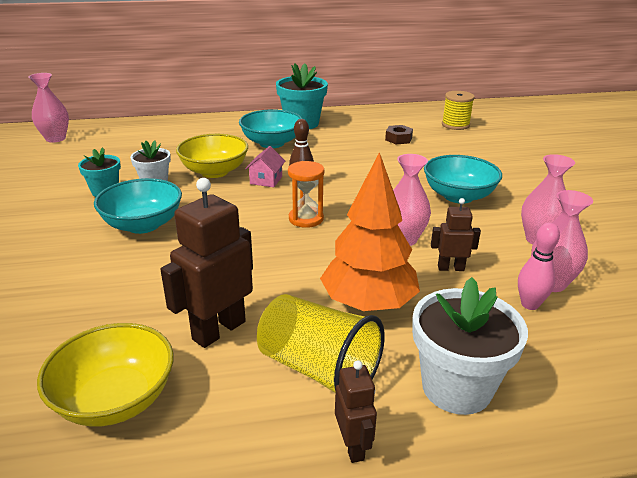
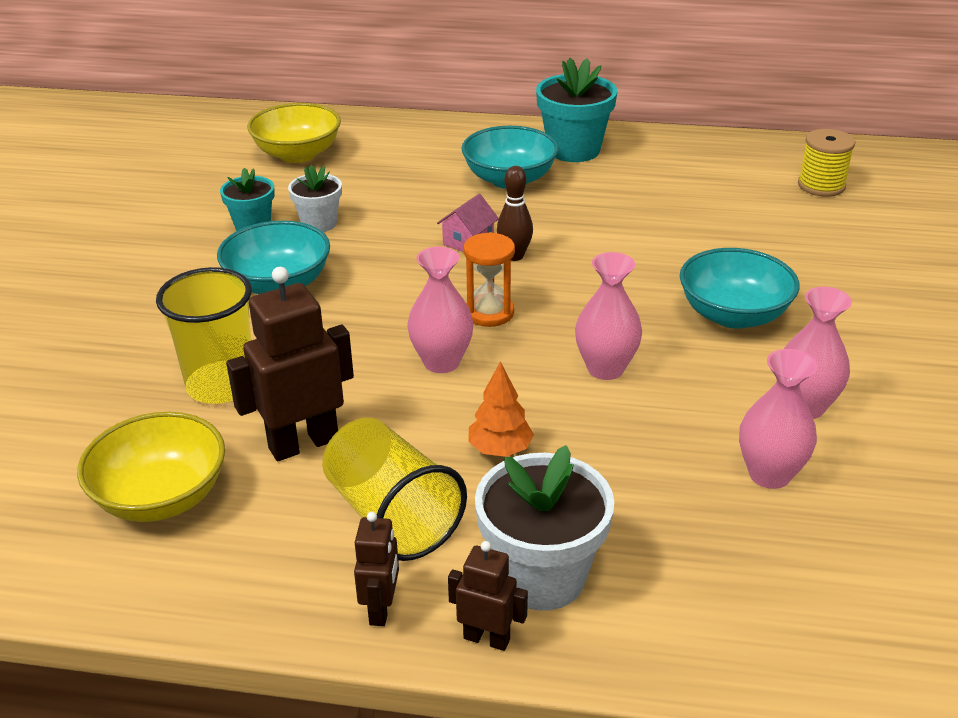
camera: 20 degrees right, 5 degrees up
(55, 139) = (223, 131): pink vase -> pink vase (441, 362)
(130, 301) = (221, 385): none -> yellow cup
(214, 171) = (405, 217): yellow bowl -> yellow bowl (297, 154)
(368, 304) = (500, 449): orange tree -> orange tree, size x0.51
(398, 139) = (708, 199): brown nut -> none
(450, 268) = (642, 423): brown robot -> brown robot (487, 638)
(529, 304) = (715, 497): pink bowling pin -> none

